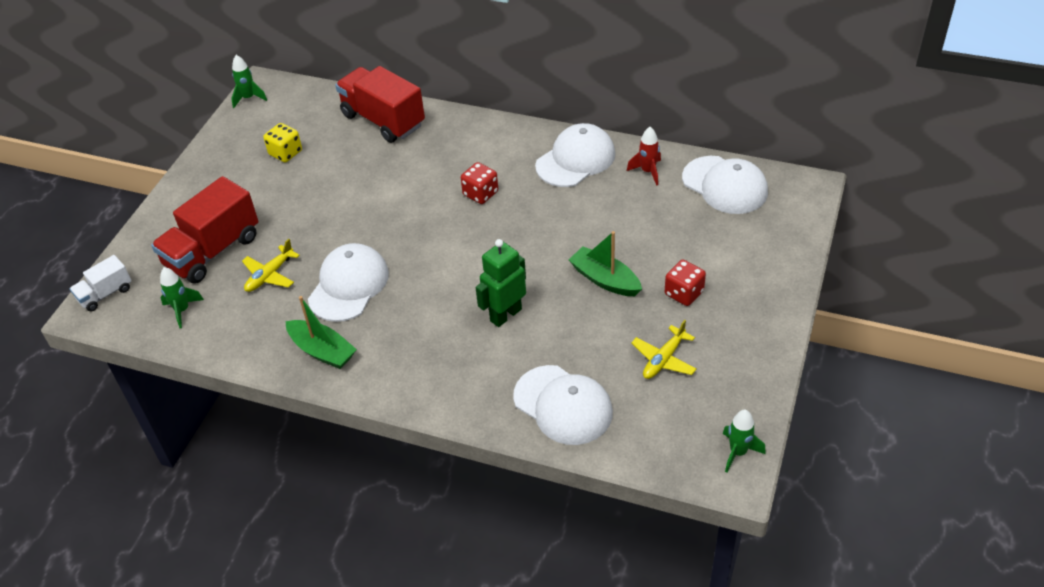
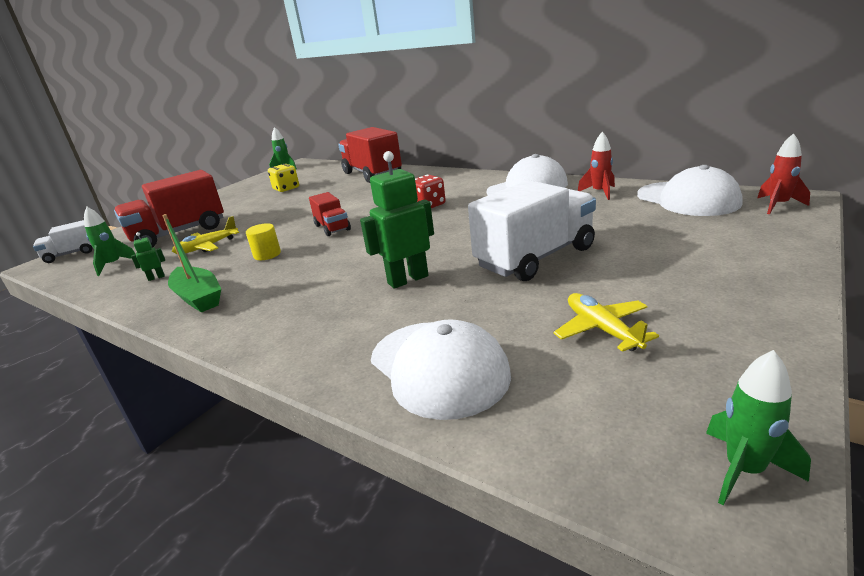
camera: 15 degrees right, 20 degrees down
(252, 327) = (156, 277): none -> green robot
(348, 285) = (267, 254): white cap -> yellow cylinder
(393, 237) = (332, 228): none -> red truck
(605, 280) = (535, 257): green boat -> white truck
(663, 359) = (602, 329): yellow plane -> yellow plane turned 105 degrees clockwise
(684, 293) = (636, 270): red dice -> none
(794, 197) = (778, 205): none -> red rocket

